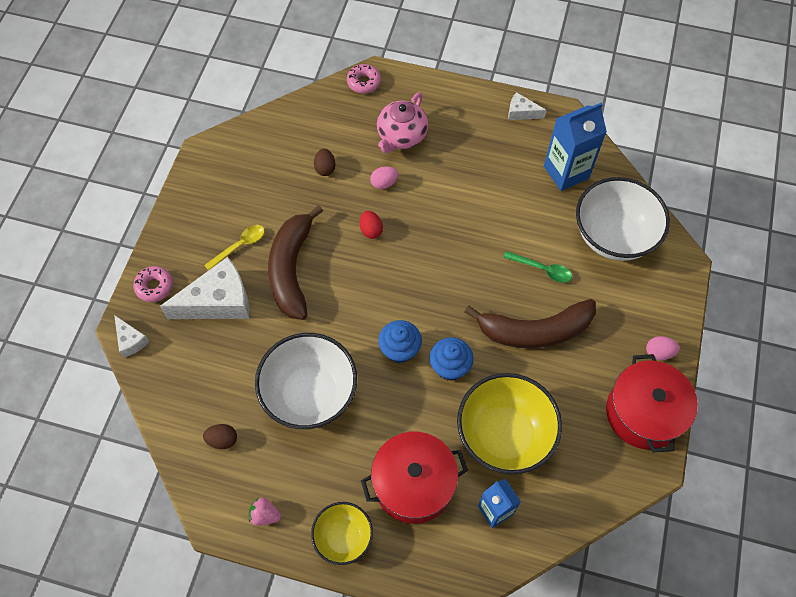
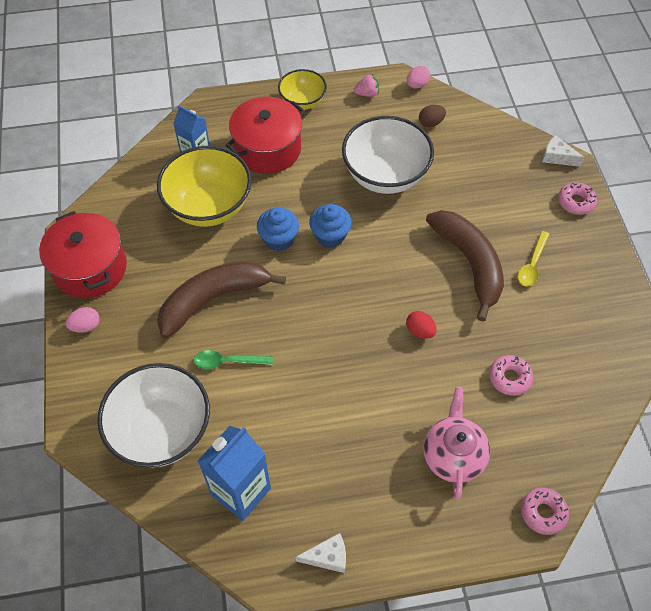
camera: 155 degrees right, 5 degrees down
(218, 302) = (512, 212): white cheese -> none
(325, 168) = (509, 378): brown egg -> pink donut
(384, 183) = (437, 387): pink egg -> pink egg (417, 85)

